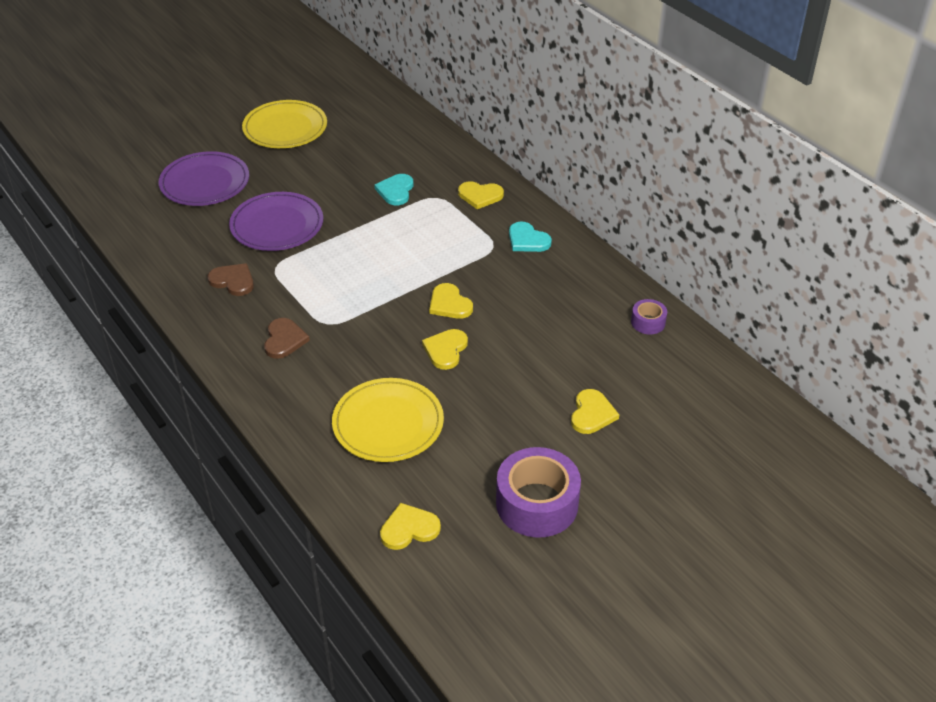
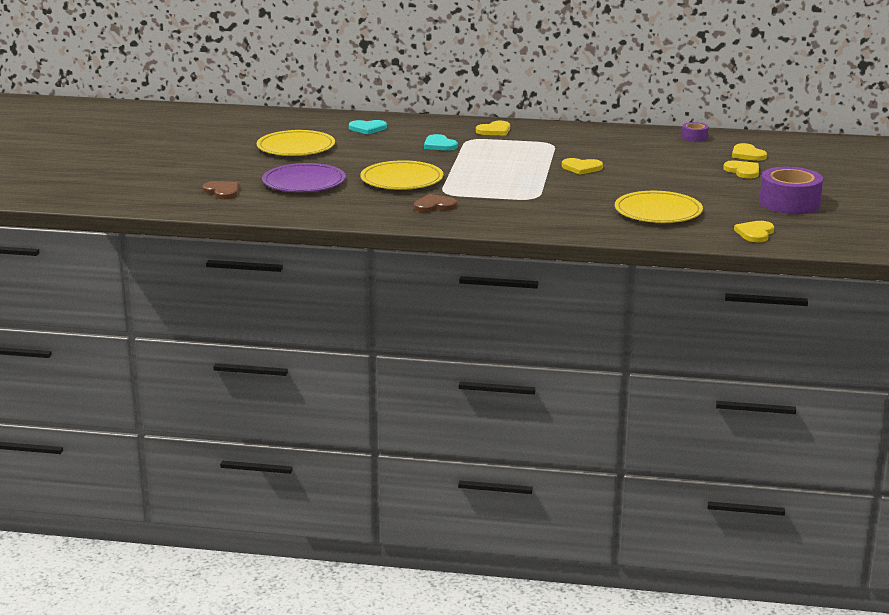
camera: 45 degrees left, 20 degrees down
(277, 225) = (402, 180): purple plate -> yellow plate
(284, 340) = (526, 211): brown heart -> brown heart (222, 192)
(445, 350) = (621, 181): yellow heart -> yellow heart (747, 154)
(527, 240) = (563, 135): turquoise heart -> turquoise heart (367, 128)

